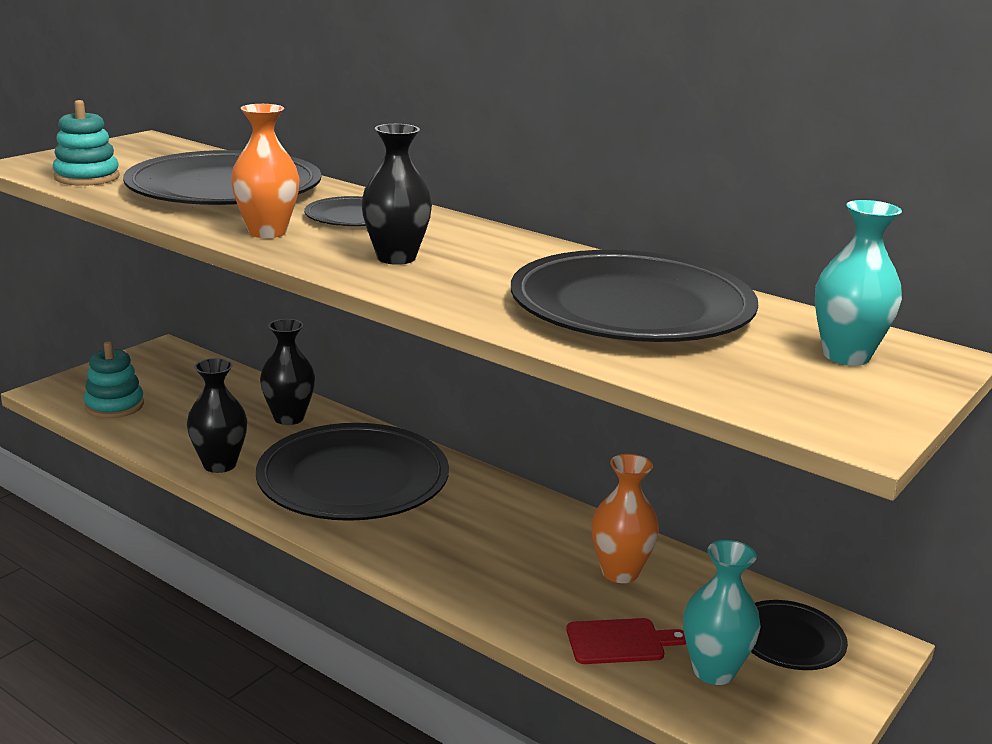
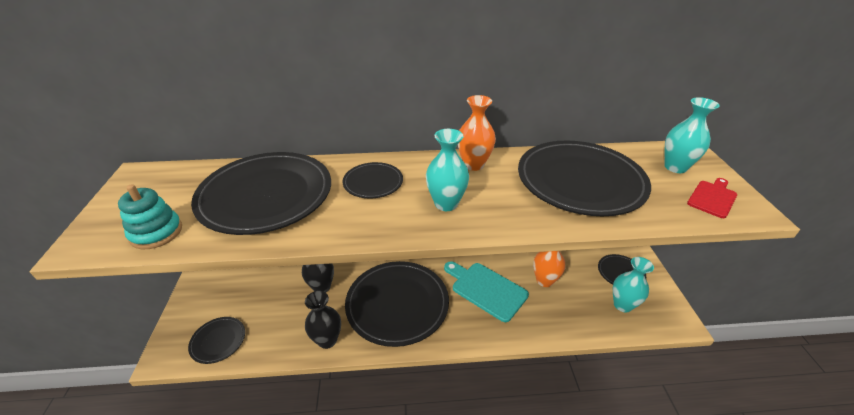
camera: 40 degrees left, 15 degrees up
(114, 406) = (218, 341): turquoise stacking toy -> black plate
(267, 232) = (354, 221): orange vase -> orange vase (474, 164)
(396, 258) = (446, 204): black vase -> turquoise vase
(505, 531) = (486, 289): none -> turquoise cutting board
(620, 642) = (586, 315): red cutting board -> red cutting board (712, 198)

